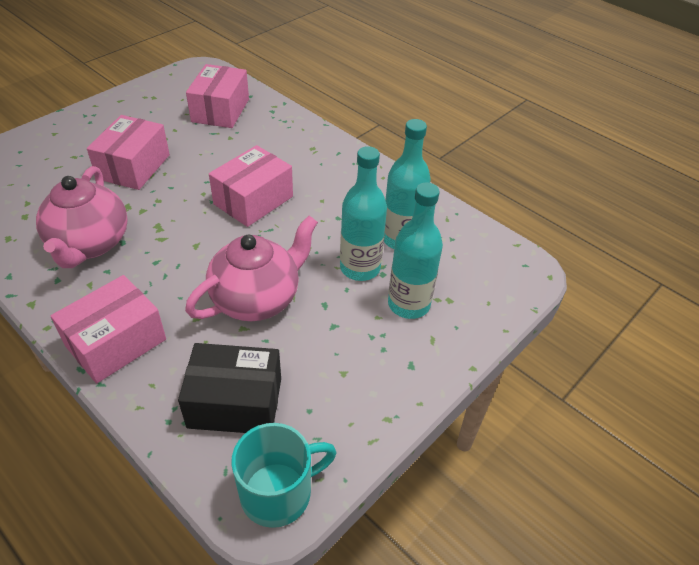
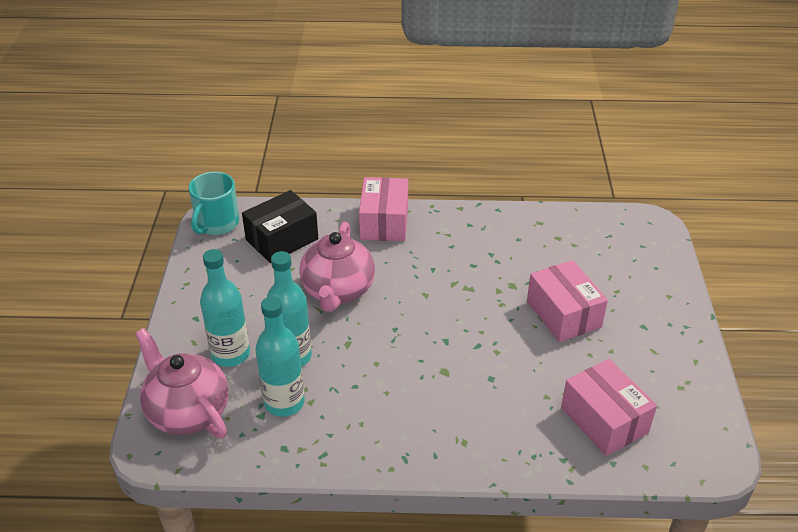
camera: 140 degrees right, 5 degrees down
(90, 244) = (488, 251): pink teapot -> pink teapot (188, 412)
(253, 200) = (437, 353): pink box -> none

